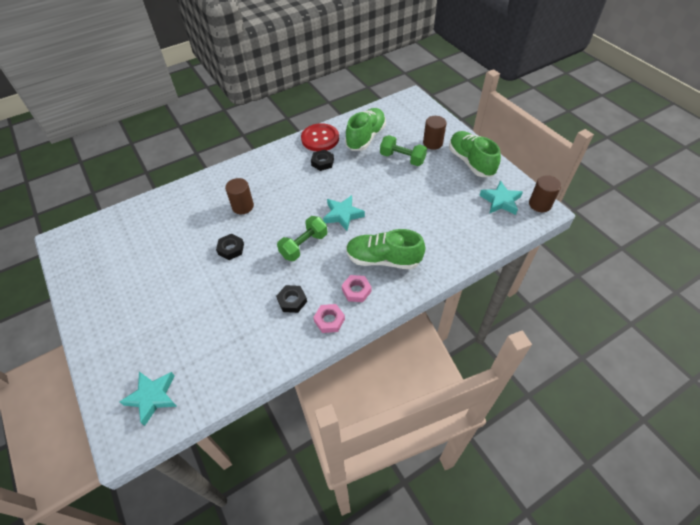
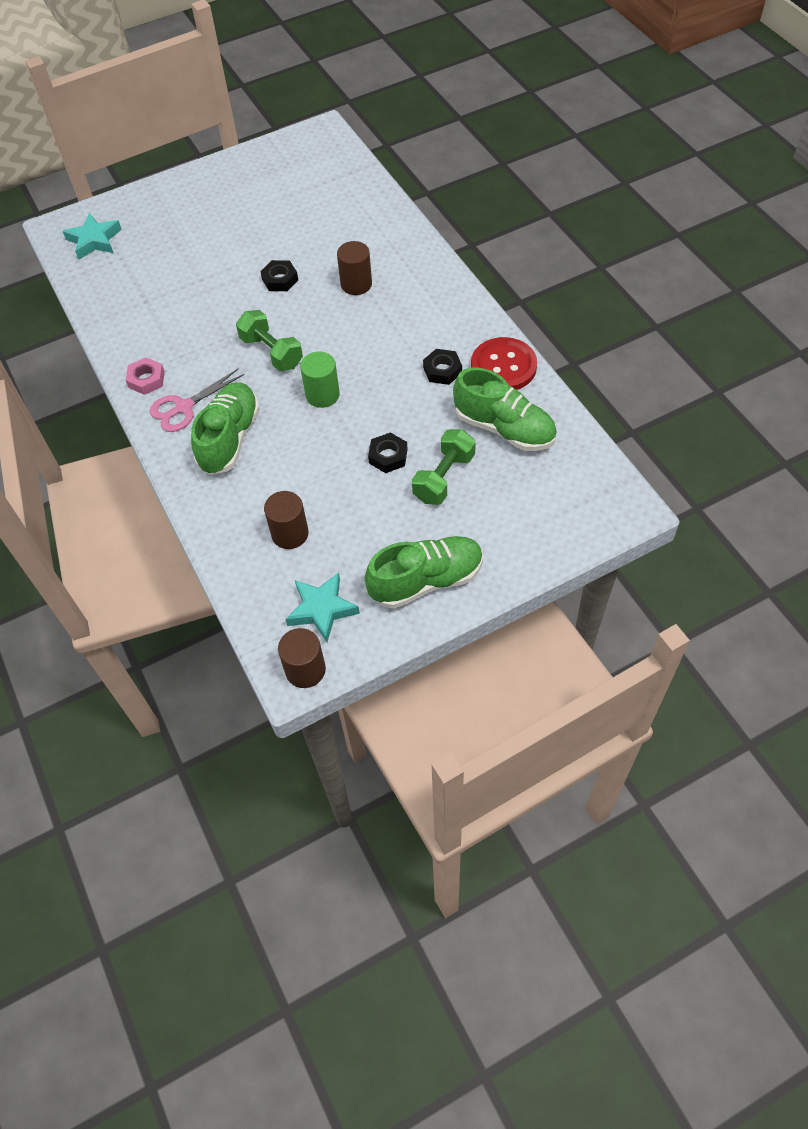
camera: 95 degrees right, 5 degrees up
(292, 301) = (184, 343): black nut -> black nut (388, 456)
(343, 215) = (322, 395): turquoise star -> green cylinder
(356, 290) = (184, 407): pink nut -> pink scissors
(432, 143) = (483, 527): brown cylinder -> brown cylinder (290, 534)

